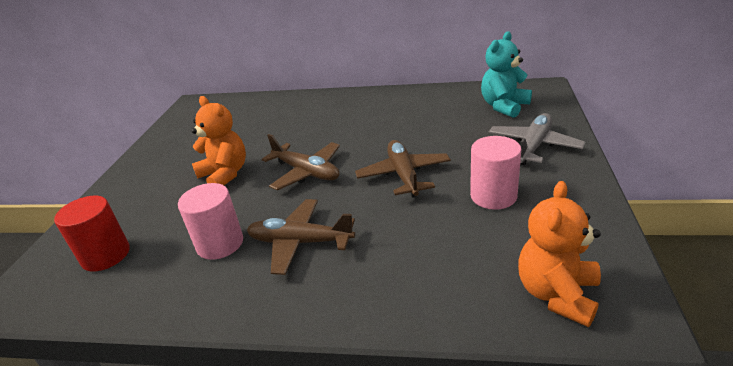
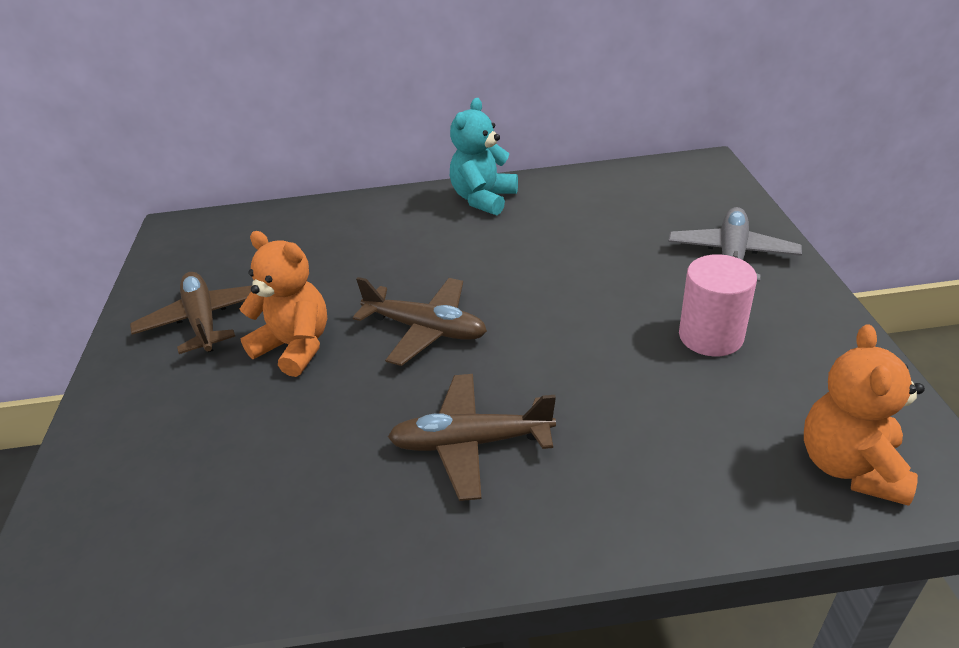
camera: 15 degrees left, 5 degrees up
(106, 255) = (160, 510): red cylinder -> none
(220, 243) = (345, 463): pink cylinder -> none
(403, 175) = (573, 318): brown plane -> brown plane (203, 321)
(504, 106) = (666, 198): turquoise teddy bear -> turquoise teddy bear (483, 199)

